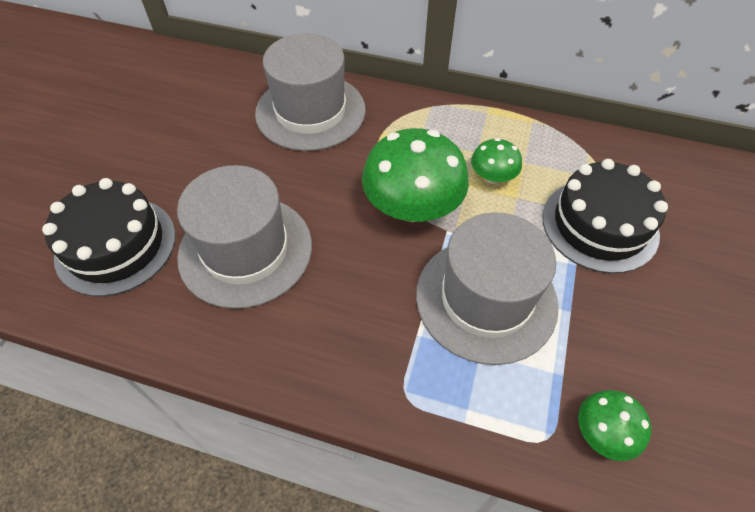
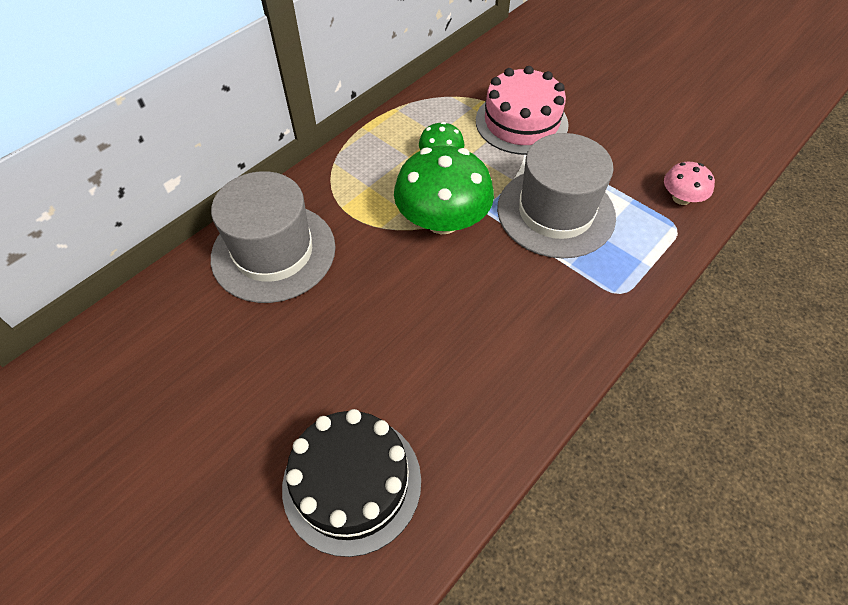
camera: 65 degrees left, 0 degrees up
(245, 250) = (423, 361): grey hat -> none
(599, 225) = (521, 122): black cake -> pink cake
(603, 432) = (681, 198): green mushroom -> pink mushroom

